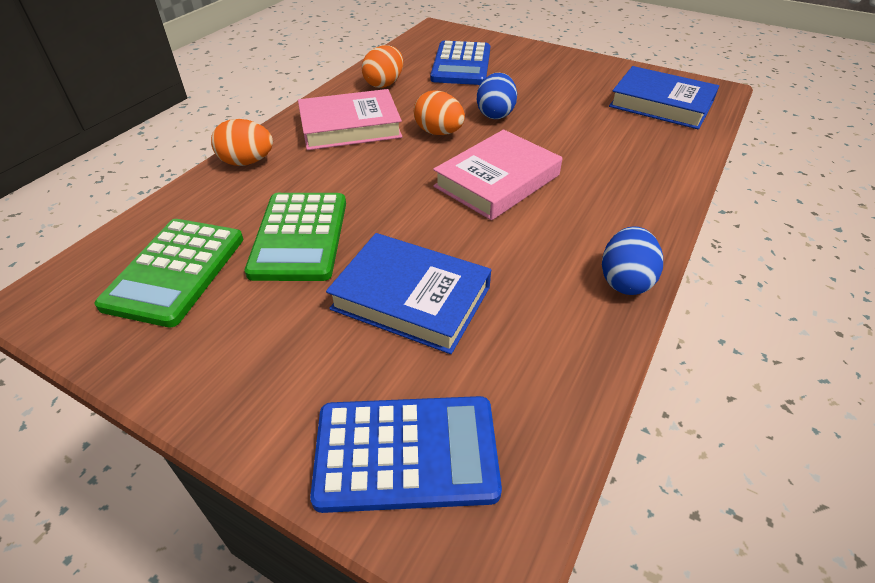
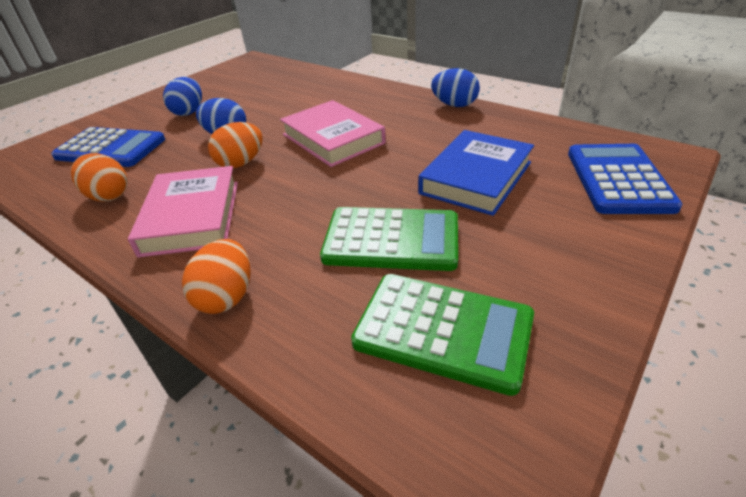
camera: 80 degrees left, 5 degrees down
(543, 83) = (189, 112): none -> blue egg
(661, 104) = (258, 75): blue book -> none

